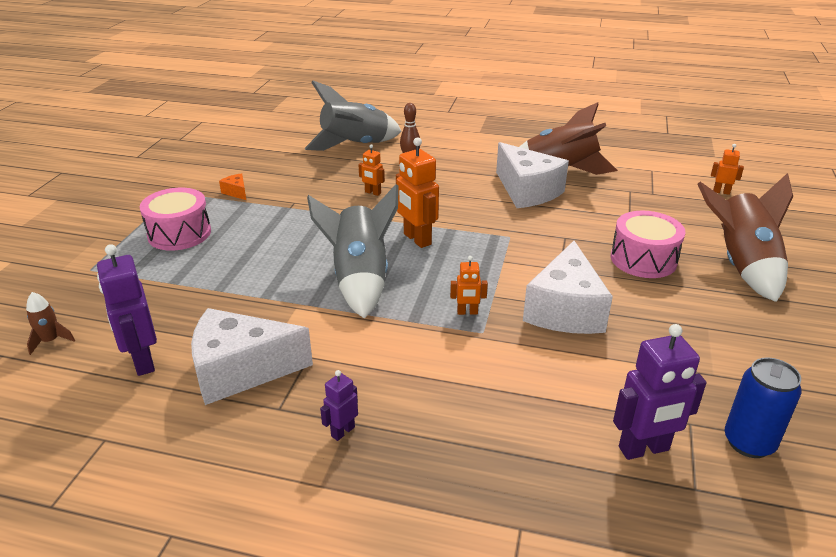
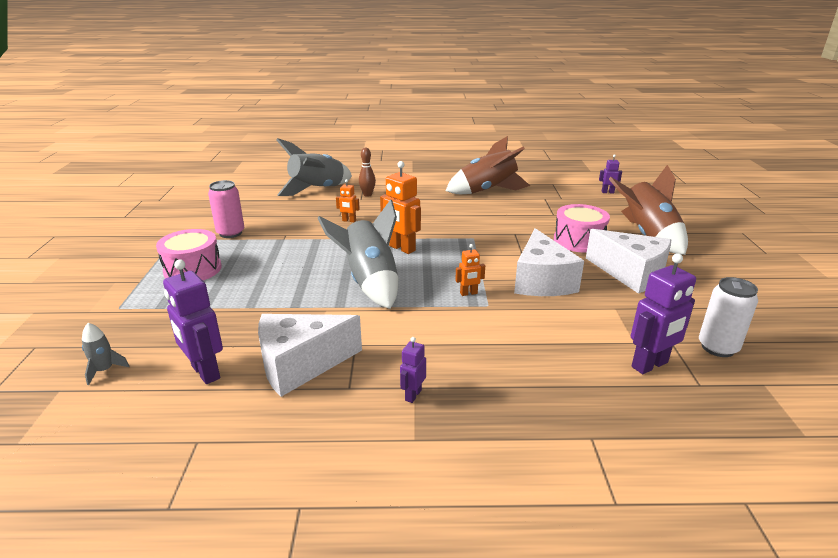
camera: 15 degrees left, 5 degrees down
(51, 341) = (105, 370): brown rocket -> grey rocket
(236, 192) = (230, 233): orange cheese -> pink can
(527, 191) = (470, 206): white cheese -> white cheese (631, 274)
(721, 192) = (607, 192): orange robot -> purple robot
(748, 442) = (717, 347): blue can -> white can

